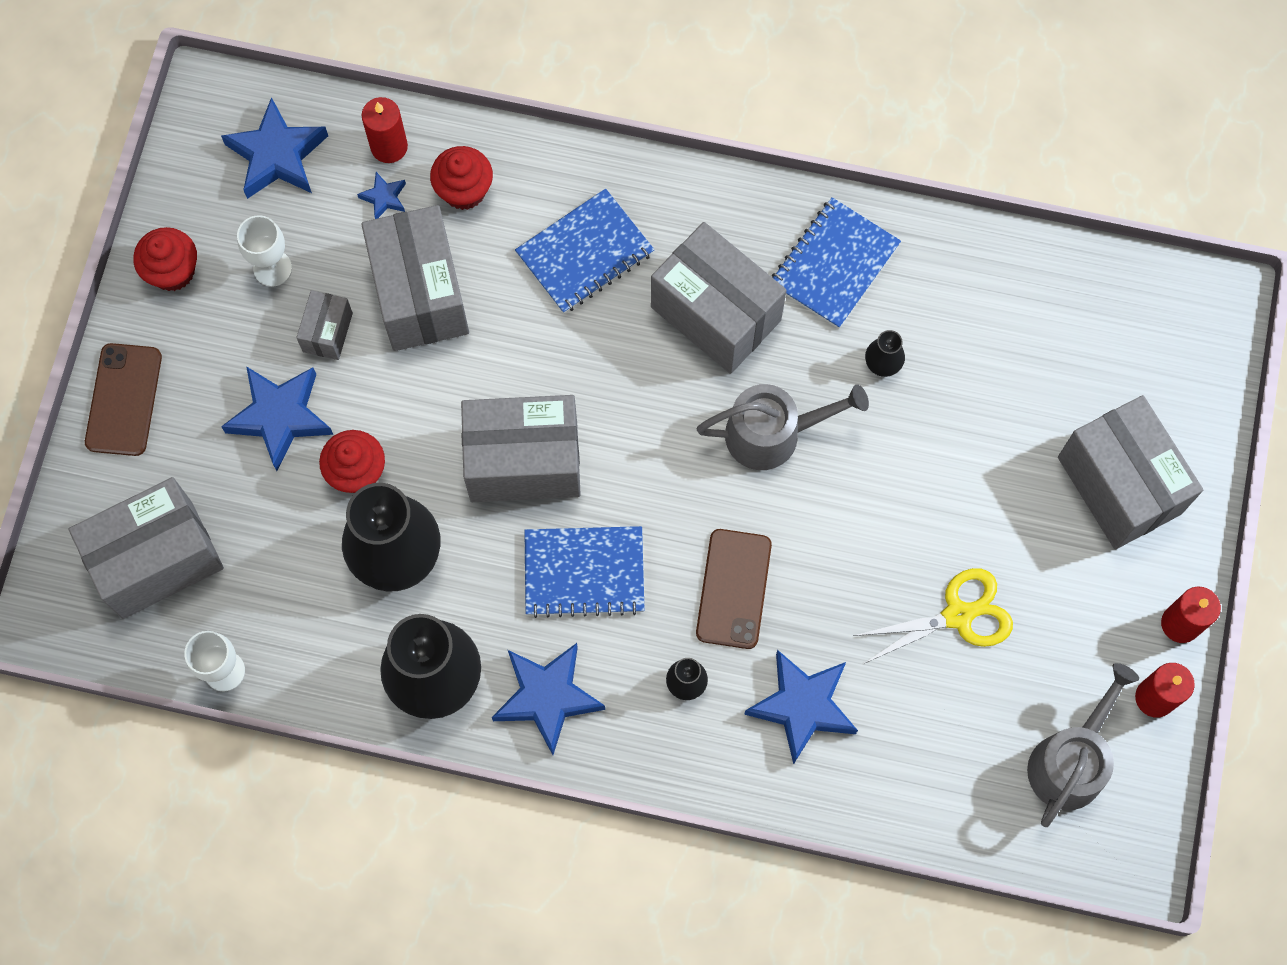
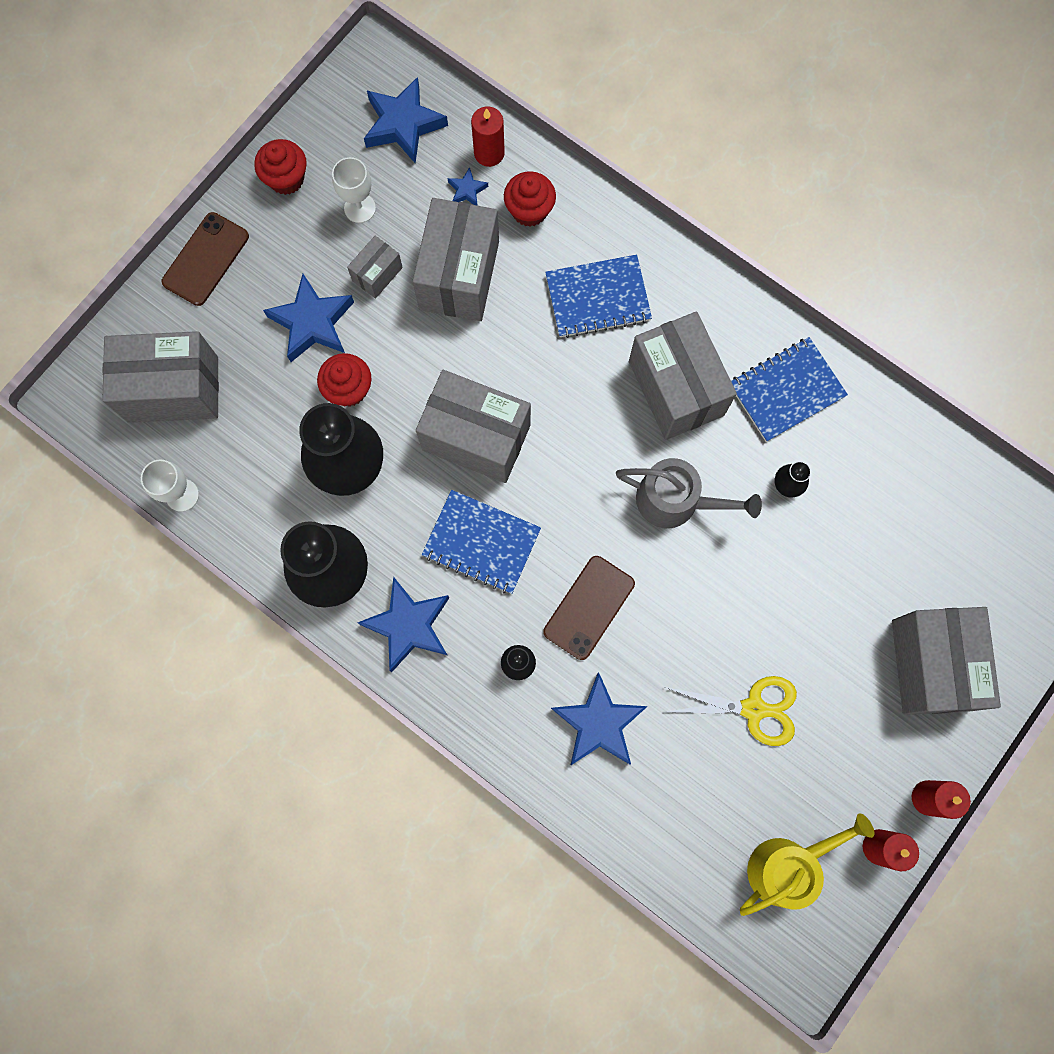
camera: 25 degrees right, 5 degrees up
(1070, 762) = (787, 866): grey watering can -> yellow watering can

